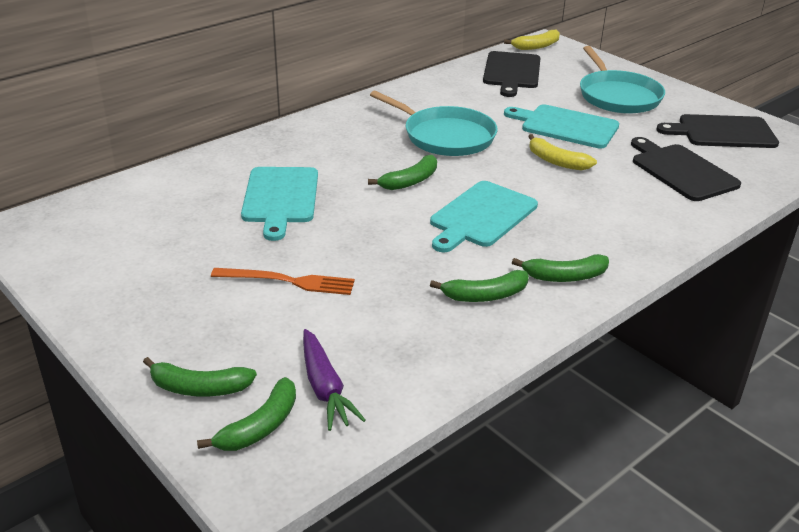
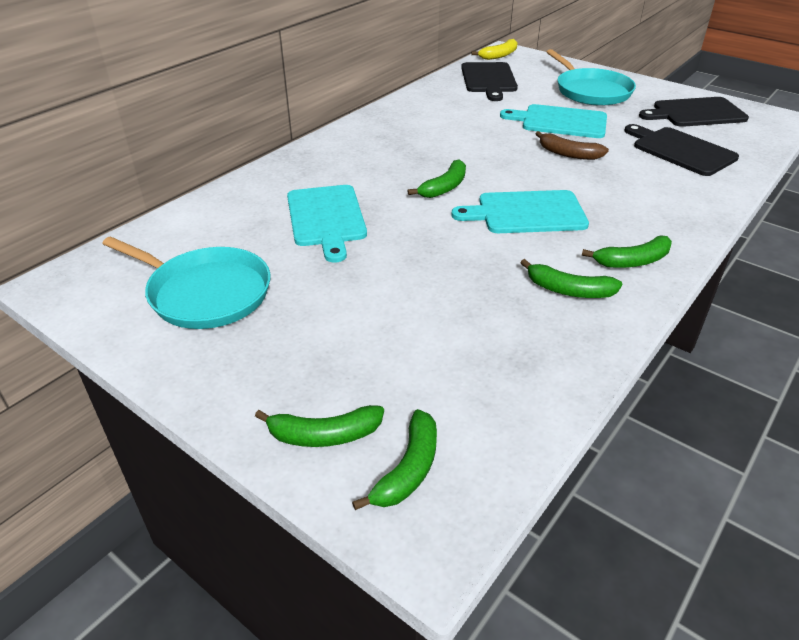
camera: 10 degrees left, 5 degrees up
(288, 281) = (370, 302): orange fork -> none
(325, 388) = (457, 413): purple carrot -> none
(445, 136) = (457, 142): turquoise pan -> turquoise pan (205, 293)
(481, 216) = (526, 213): turquoise cutting board -> turquoise cutting board turned 60 degrees clockwise
(485, 295) = (569, 290): green banana -> green banana turned 45 degrees clockwise
(556, 161) = (568, 154): yellow banana -> brown banana

